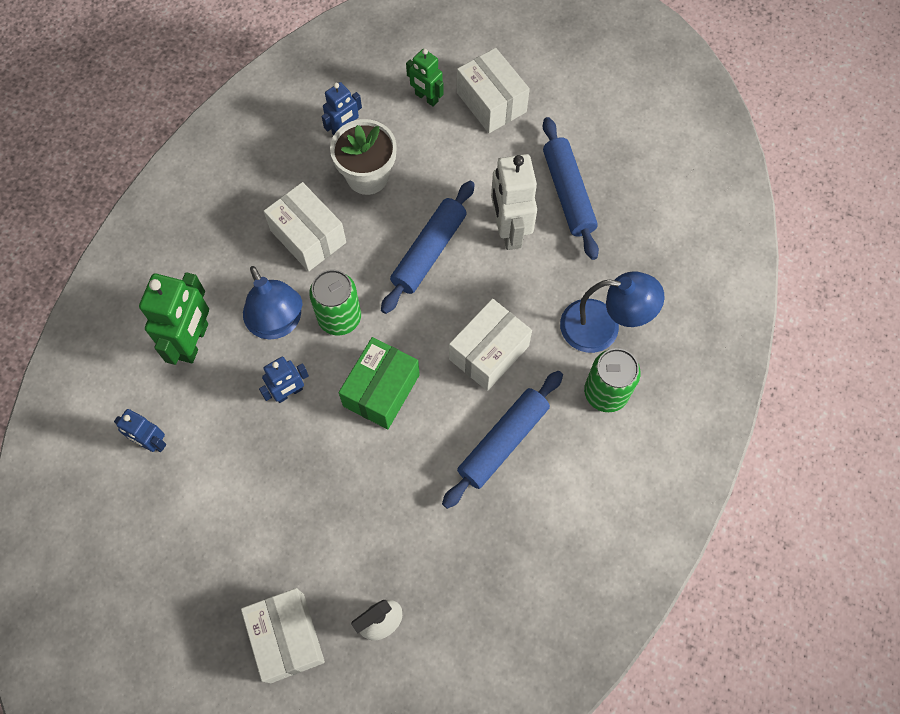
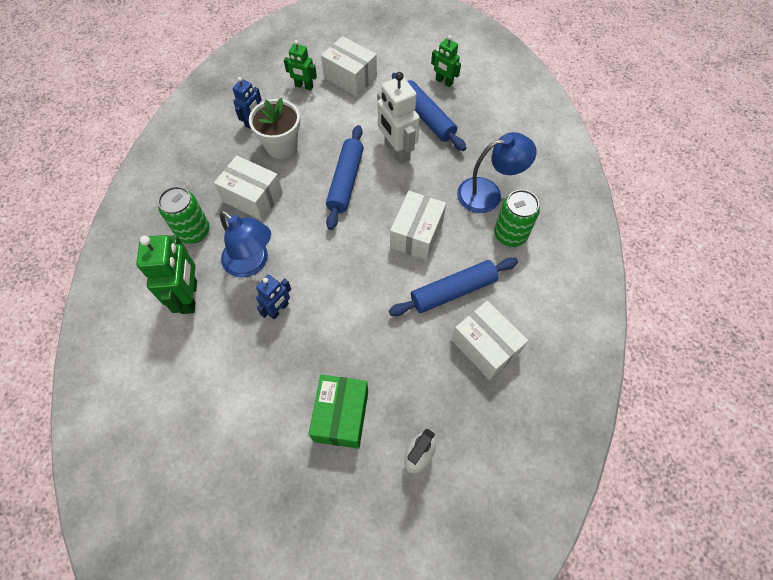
camera: 20 degrees left, 5 degrees down
(152, 442) = (181, 383): blue robot -> none
(287, 638) = (347, 497): white box -> white box (485, 346)
(339, 317) = (297, 245): green can -> green can (193, 231)
(381, 390) = (349, 285): green box -> green box (341, 416)
(503, 442) = (453, 291): blue rolling pin -> blue rolling pin turned 45 degrees clockwise
(613, 147) = (444, 82): none -> green robot

